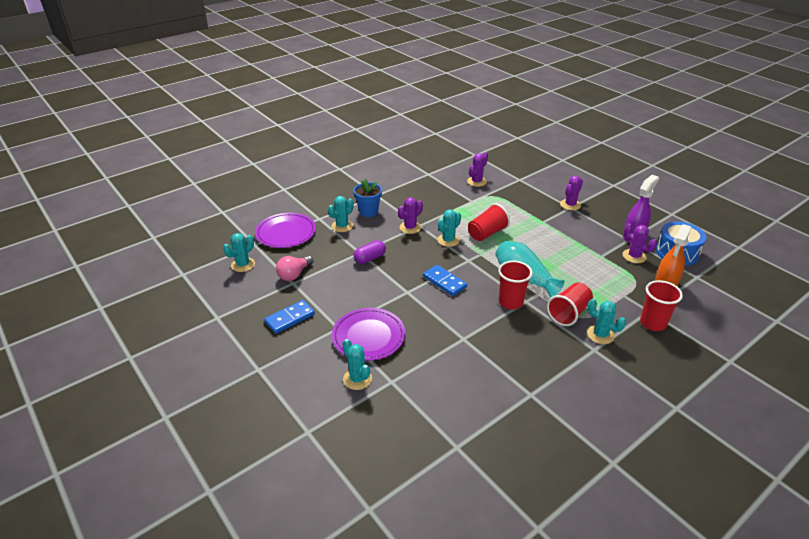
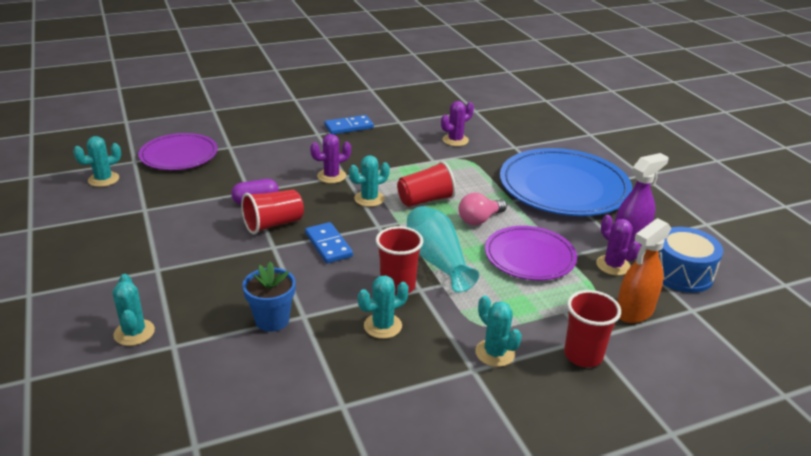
camera: 15 degrees right, 5 degrees down
(290, 318) = (110, 247): blue domino -> blue domino (349, 127)
(294, 274) = (153, 201): pink light bulb -> pink light bulb (479, 220)
(342, 226) = (250, 160): turquoise cactus -> turquoise cactus (382, 326)
(368, 212) = (293, 150): blue flower pot -> blue flower pot (272, 320)
(368, 336) = (186, 287): purple plate -> purple plate (529, 256)
(568, 313) = (468, 316): red cup -> red cup (273, 224)
(570, 205) = (563, 187): purple cactus -> blue plate

